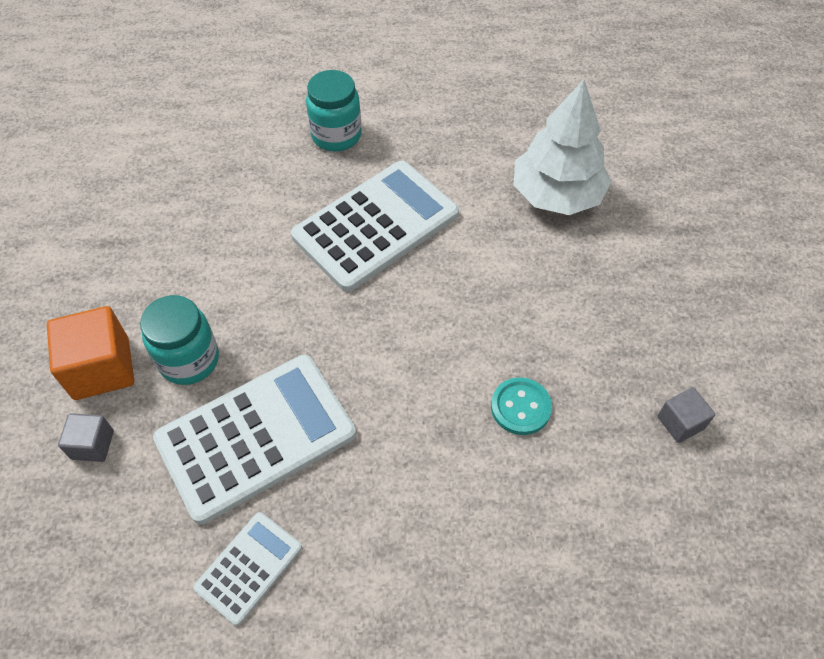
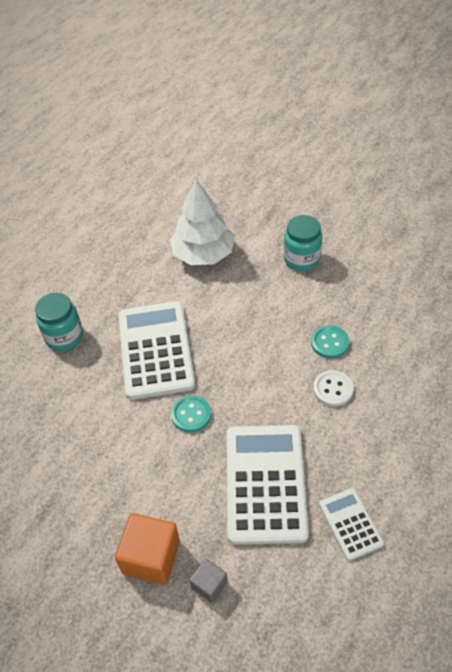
camera: 55 degrees left, 5 degrees down
(189, 360) = (182, 499): turquoise jar -> turquoise jar (301, 259)
(307, 308) = (191, 414): none -> turquoise button
(446, 447) = (333, 389): none -> white button
(680, 422) = (380, 282): grey cube -> none

